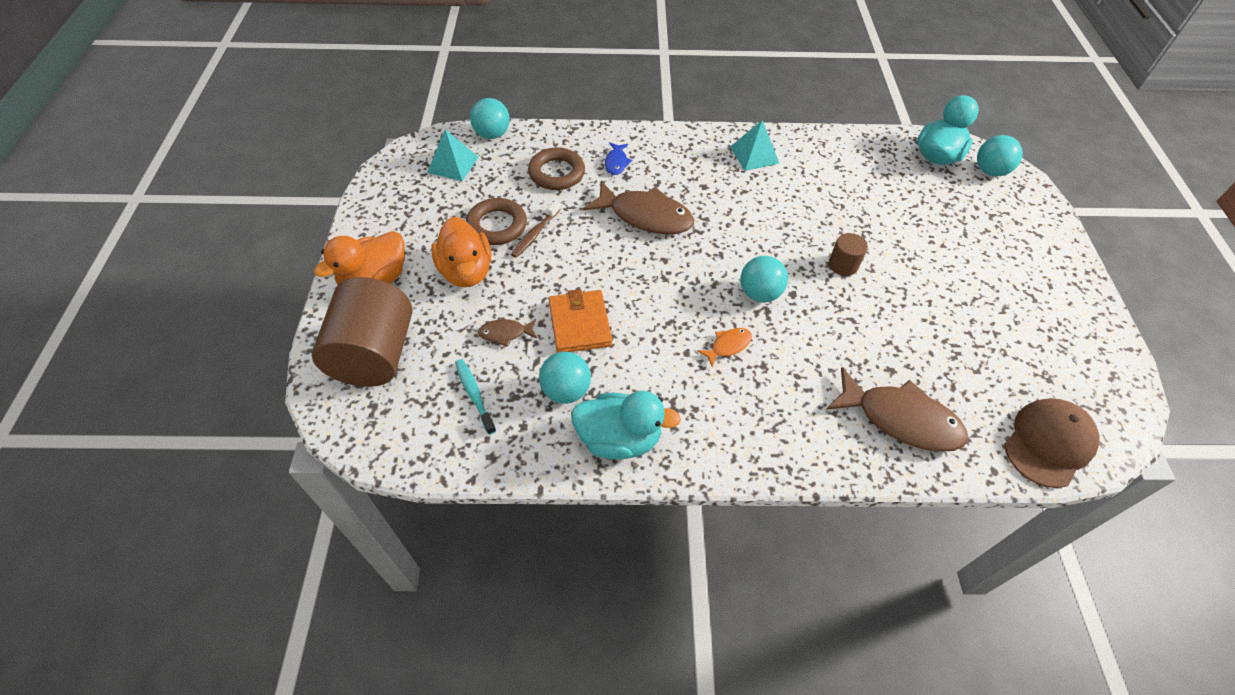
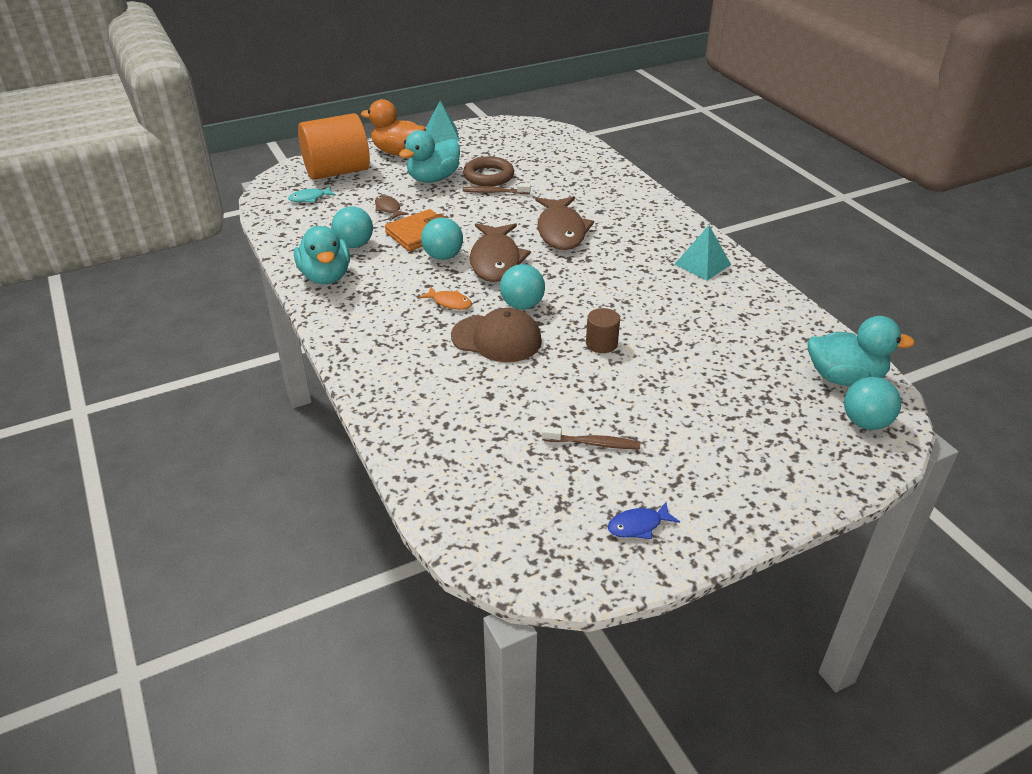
camera: 65 degrees right, 15 degrees down
(374, 354) = (337, 172): brown cylinder -> orange cylinder
(422, 403) = (309, 198): none -> turquoise fish
(453, 164) = (534, 143): turquoise pyramid -> turquoise pyramid (442, 135)
(466, 271) = (433, 179): orange duck -> turquoise duck
(474, 395) = (328, 213): turquoise toothbrush -> none
(492, 134) = (584, 146): turquoise ball -> turquoise ball (443, 256)
(556, 173) = (570, 182): brown ring -> none
(616, 163) = (611, 202): blue fish -> blue fish (638, 526)
(901, 419) = (435, 410): brown fish -> brown fish (496, 261)
(976, 326) = (593, 443): none -> brown toothbrush
(1048, 443) = (469, 514): brown cap -> brown cap (496, 338)

